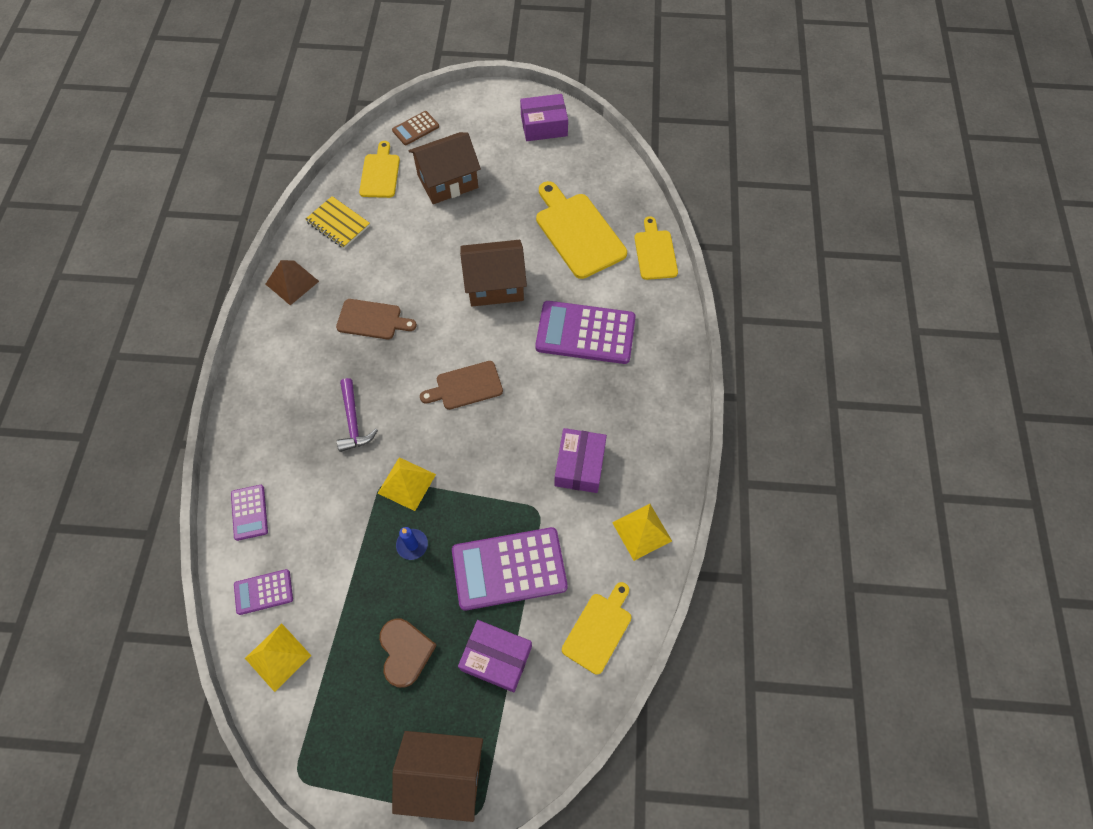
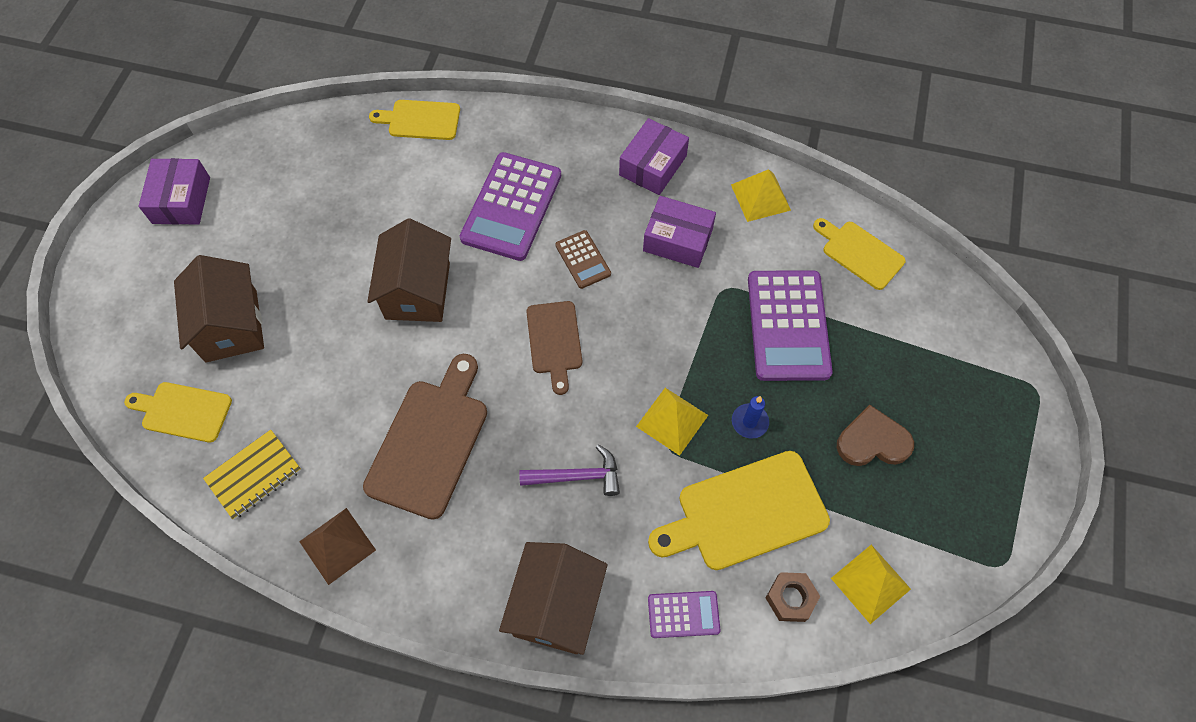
camera: 80 degrees left, 0 degrees up
(263, 592) = (790, 598): purple calculator -> brown nut
(372, 320) = (430, 441): brown cutting board -> brown cutting board, size x1.63
(415, 128) = (118, 356): brown calculator -> brown calculator (583, 259)
(443, 775) = (1000, 415): brown house -> brown house (556, 606)
(496, 658) = (883, 351): purple box -> purple box (652, 165)
(577, 232) = (366, 191): yellow cutting board -> yellow cutting board (745, 513)

